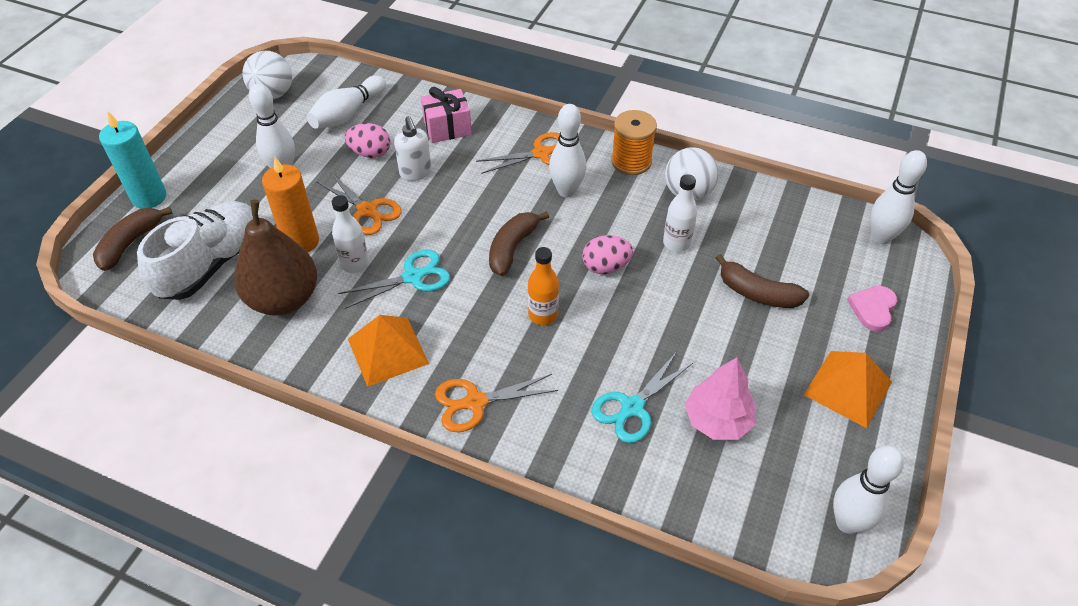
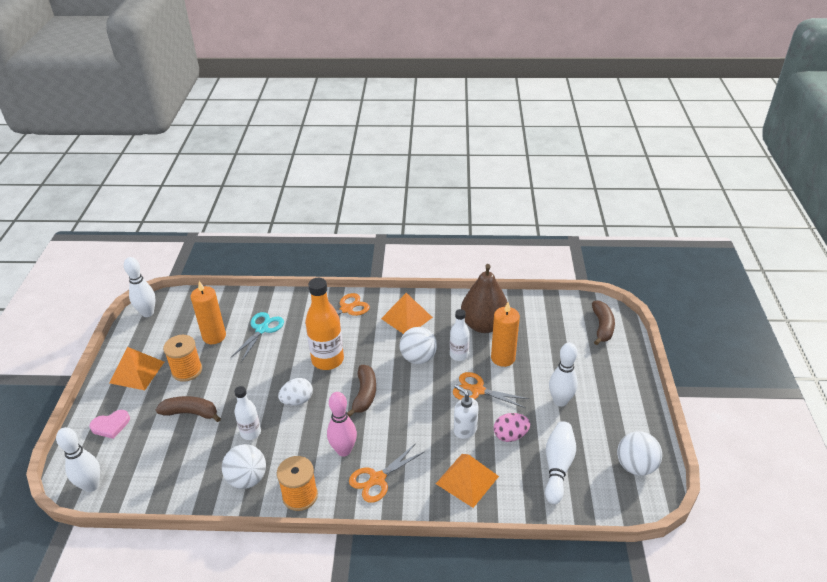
camera: 160 degrees right, 10 degrees down
(149, 197) = (626, 355): turquoise candle -> none
(212, 264) = (543, 330): white shoe -> none
(413, 277) = (418, 358): turquoise scissors -> white ball
(447, 128) = (467, 480): pink gift -> orange pyramid
(543, 315) = (327, 360): orange bottle -> orange bottle, size x1.73
(566, 191) = (344, 450): white bowling pin -> pink bowling pin
(605, 267) = (297, 400): pink egg -> white egg
(717, 420) = (214, 336): pink tree -> orange candle
(764, 365) = (187, 370): none -> orange spool
(873, 309) = (111, 425): pink heart -> pink heart turned 60 degrees clockwise

